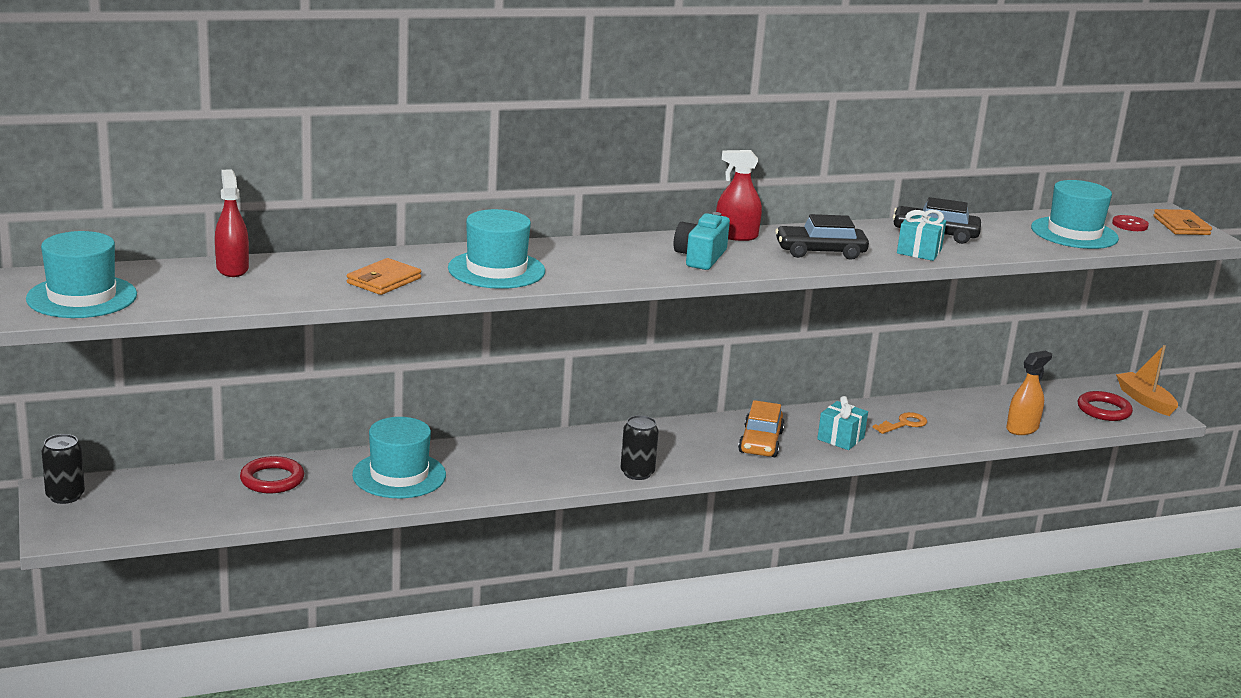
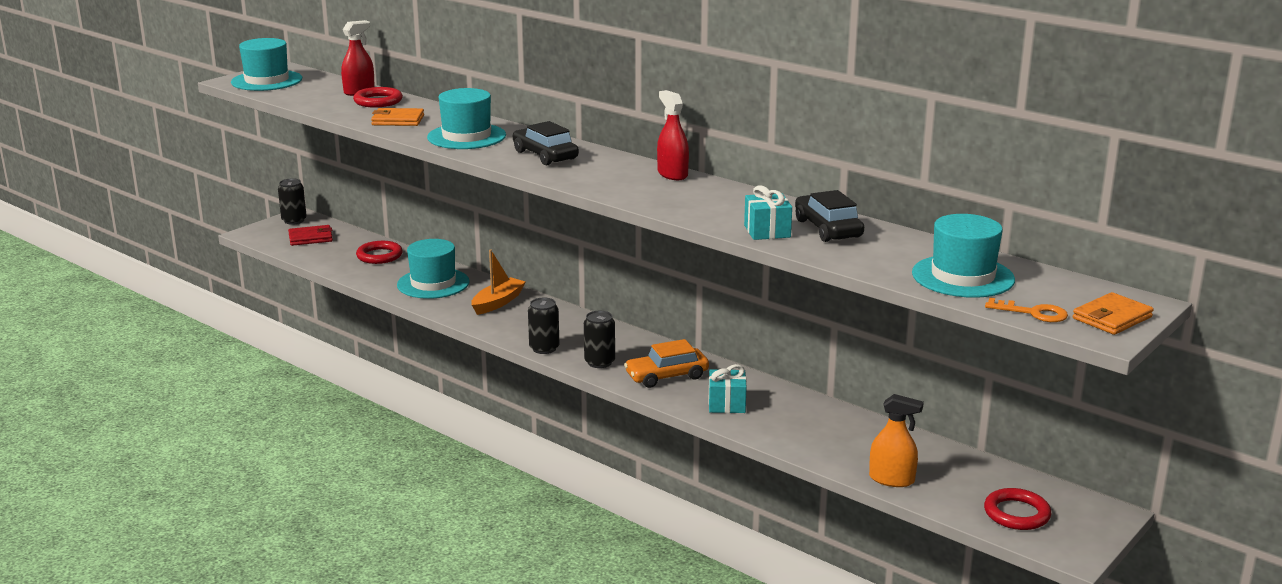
camera: 60 degrees right, 0 degrees up
(144, 502) = (310, 238): none -> red wallet
(291, 270) = (378, 101): none -> red ring
(698, 459) = (599, 362): none -> black can
(700, 257) = (600, 175): turquoise camera -> none
(820, 252) = (692, 203): black car -> black car (545, 155)
(904, 424) = (802, 423): orange key -> orange key (1032, 313)
(1129, 225) = (1052, 295): red button -> none
(1145, 400) = (1088, 533): orange boat -> orange boat (498, 302)

